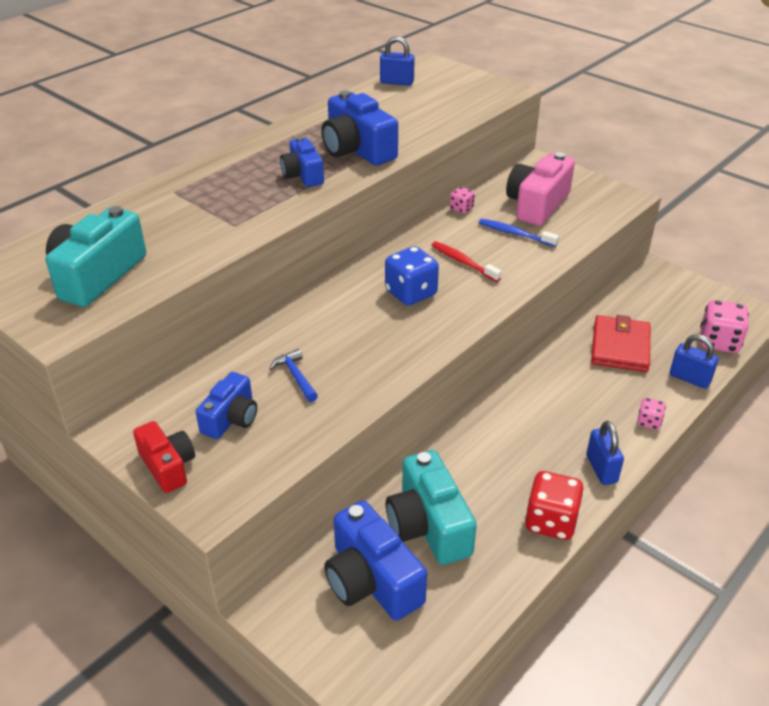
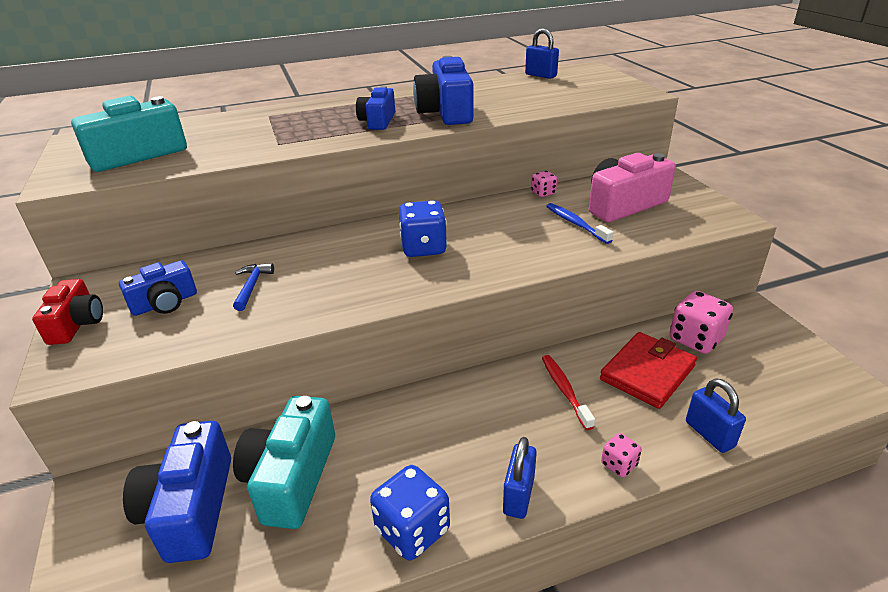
camera: 30 degrees right, 5 degrees down
(463, 262) = (499, 235): red toothbrush -> red toothbrush (564, 390)
(551, 521) = (412, 530): red dice -> blue dice
(719, 342) = (779, 406): pink dice -> pink dice (695, 339)

